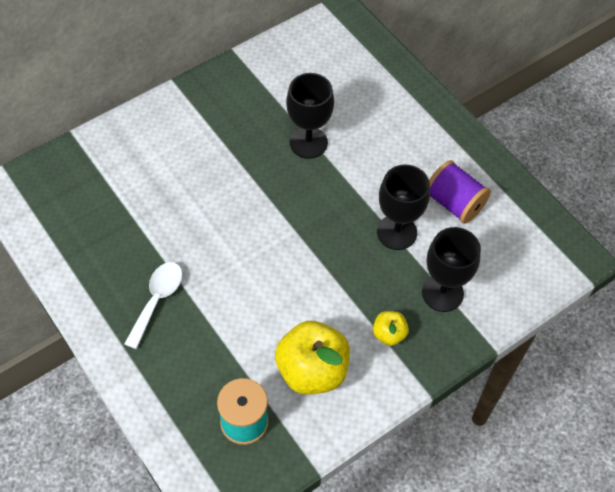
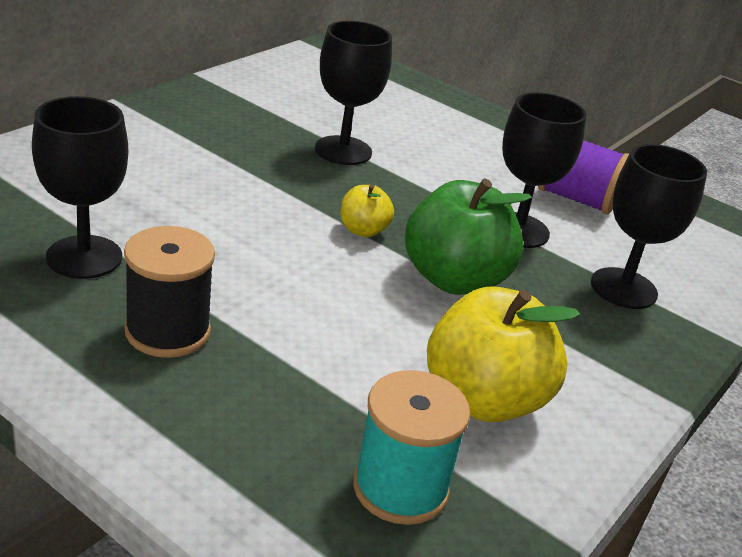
camera: 20 degrees left, 25 degrees down
(125, 236) = (84, 257): none -> black goblet
(157, 300) = (168, 331): white spoon -> black spool
(334, 274) = (454, 279): none -> green apple
(389, 334) = (578, 341): yellow apple -> yellow apple (363, 230)

